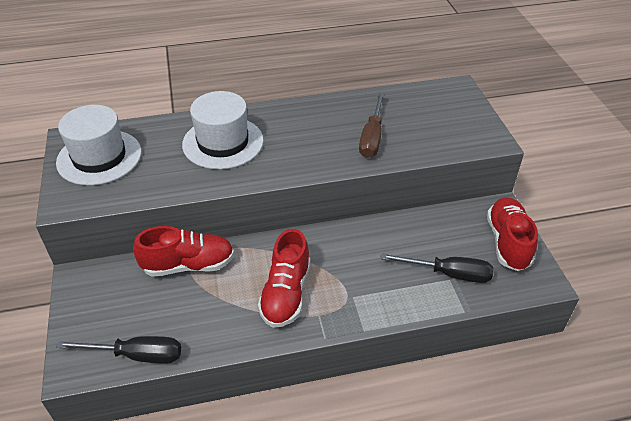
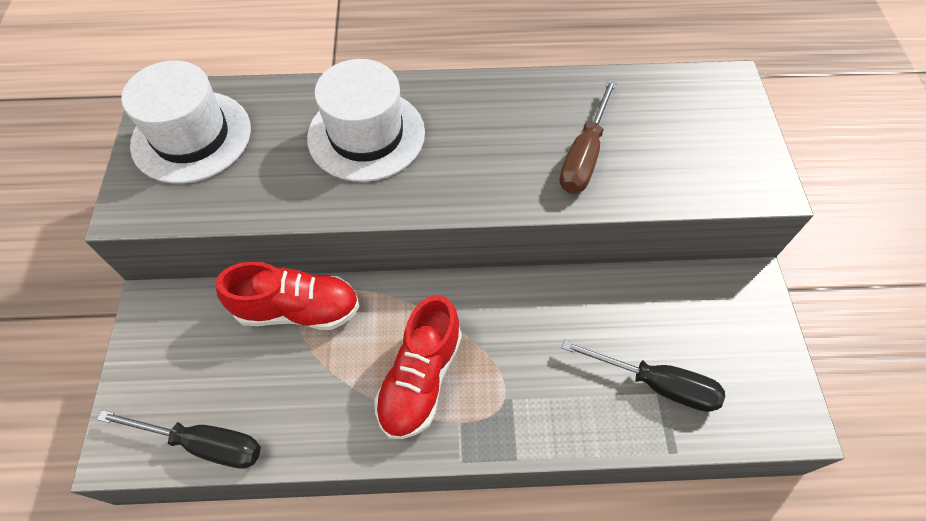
camera: 10 degrees right, 15 degrees up
(507, 242) = (754, 344): red shoe -> none

